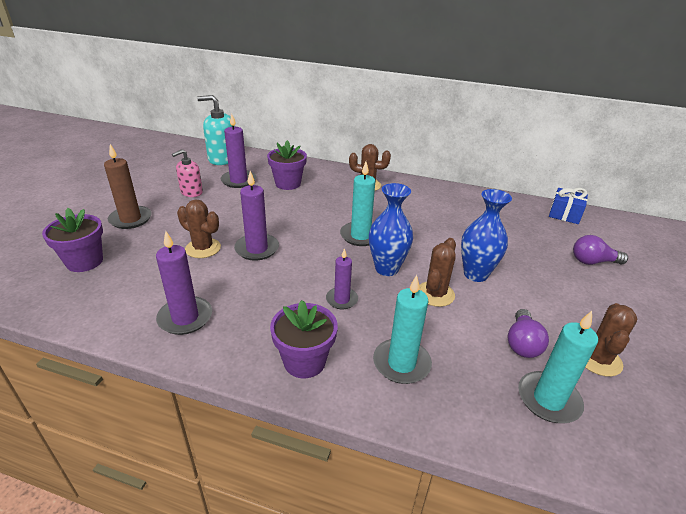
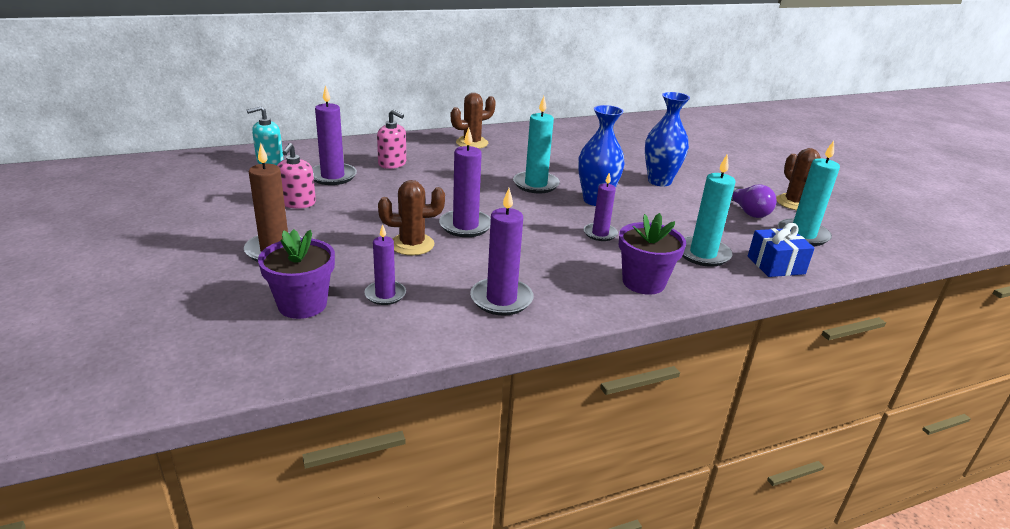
camera: 40 degrees left, 5 degrees down
(131, 277) = (385, 295): none -> purple candle
(222, 159) = (270, 161): turquoise soap dispenser -> turquoise soap dispenser, size x0.64
(288, 183) = (392, 164): purple flower pot -> pink soap dispenser
(435, 294) = (655, 204): brown cactus -> none
(564, 214) = (653, 121): blue gift -> blue gift (776, 265)
(593, 262) = (713, 147): purple light bulb -> none

